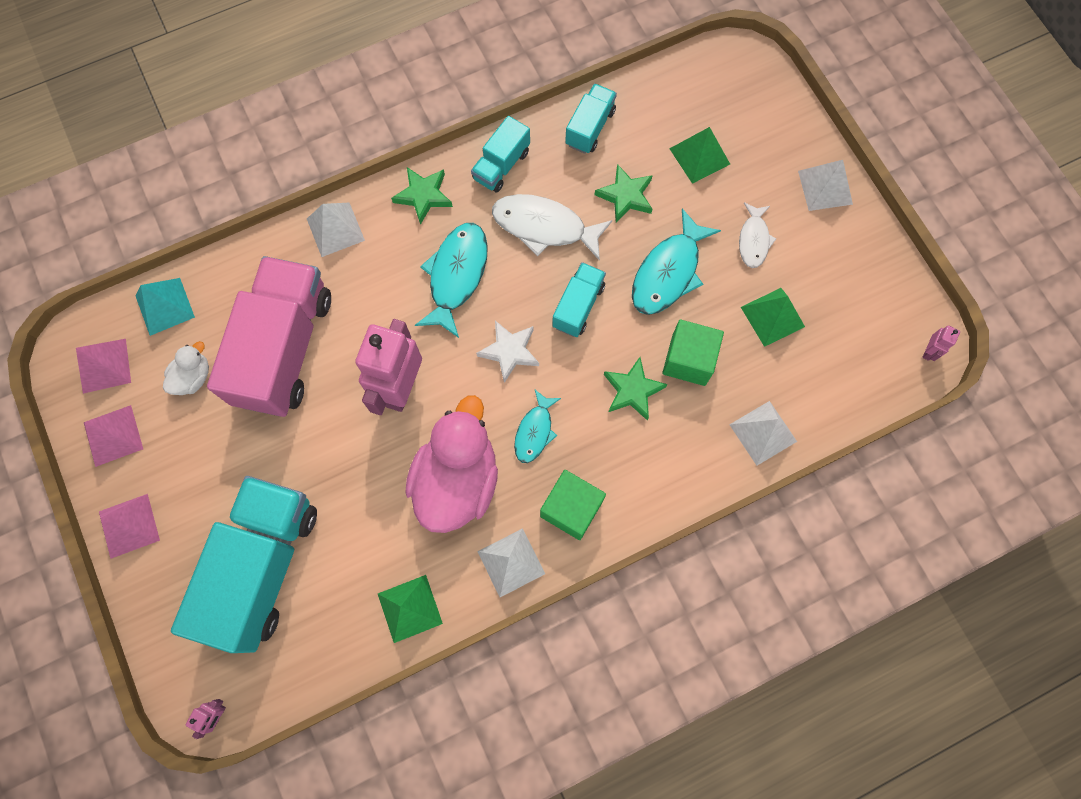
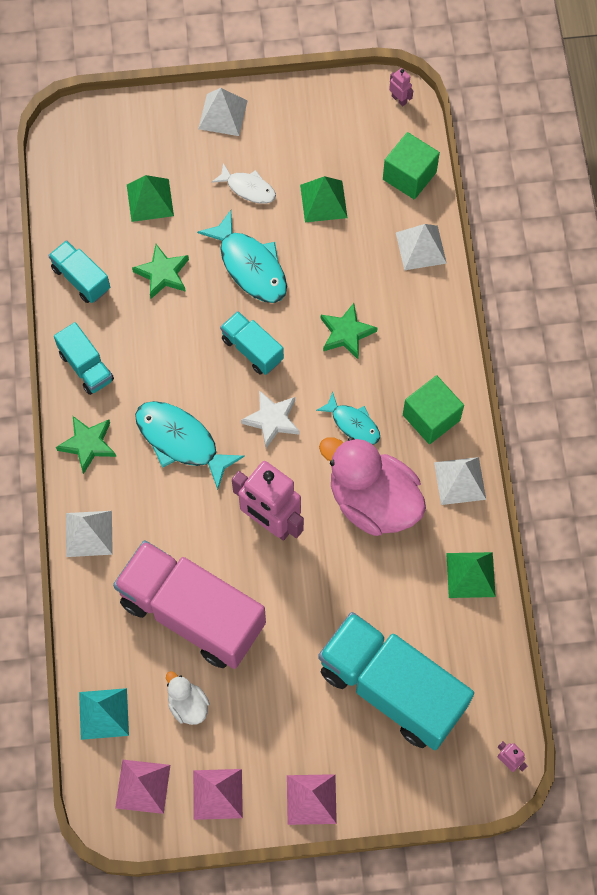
camera: 70 degrees left, 5 degrees down
(544, 227) = (164, 351): white fish -> none
(688, 360) = (336, 280): green cube -> green cube (409, 176)

